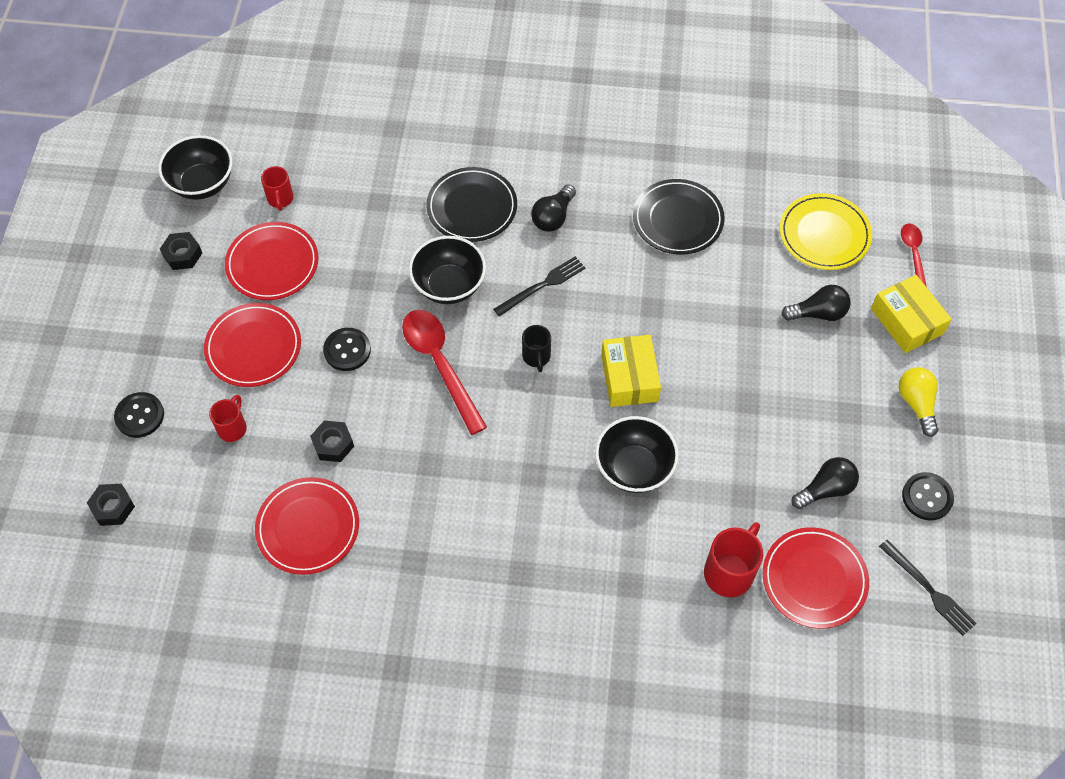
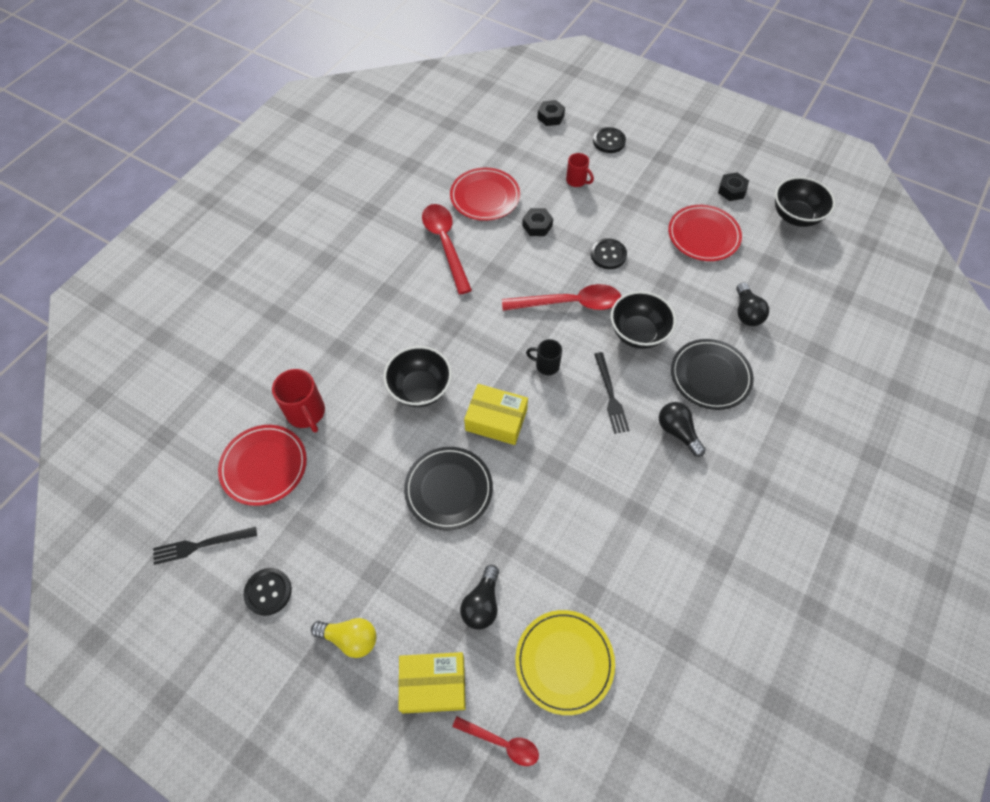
camera: 115 degrees right, 0 degrees up
(253, 347) = (635, 207): red plate -> none
(280, 199) = (764, 256): red mug -> none
(413, 539) = (445, 244): none -> red spoon
(678, 219) = (635, 532): black plate -> black plate (448, 489)
(825, 489) = (324, 514): black light bulb -> black light bulb (746, 313)

